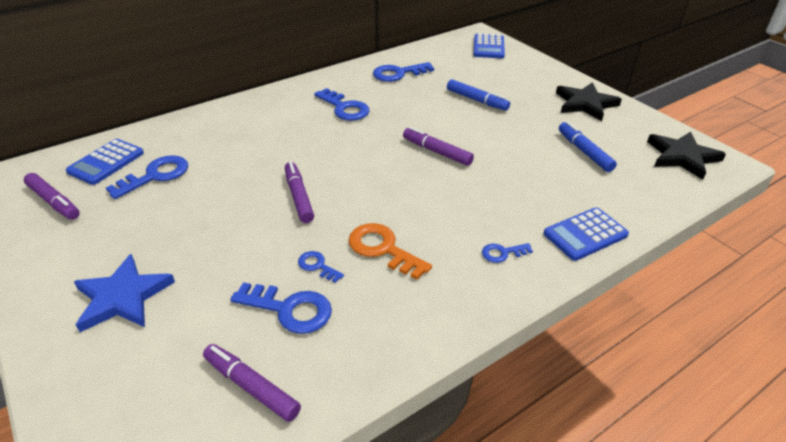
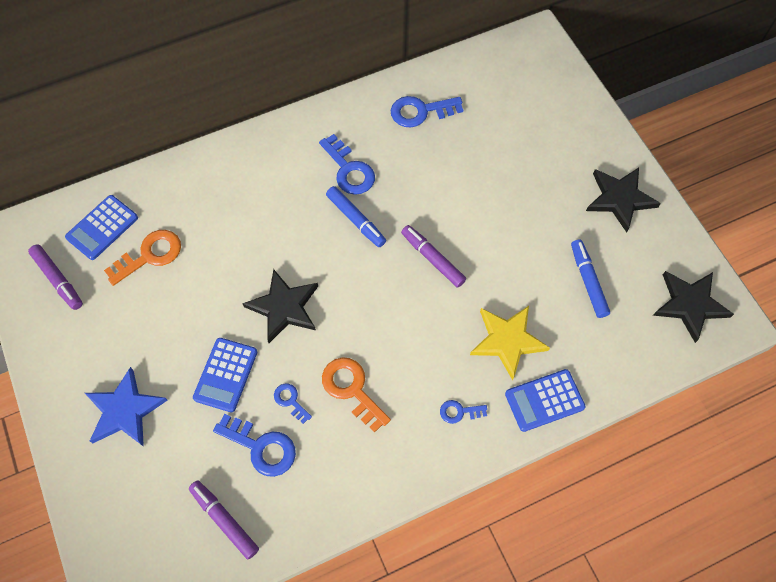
camera: 10 degrees right, 25 degrees up
(155, 176) = (150, 255): blue key -> orange key
(299, 197) = (284, 307): purple marker -> black star
(476, 100) = (498, 175): blue marker -> blue marker (355, 219)
(488, 47) = (542, 69): blue calculator -> blue calculator (226, 375)
(529, 196) = (507, 341): none -> yellow star

